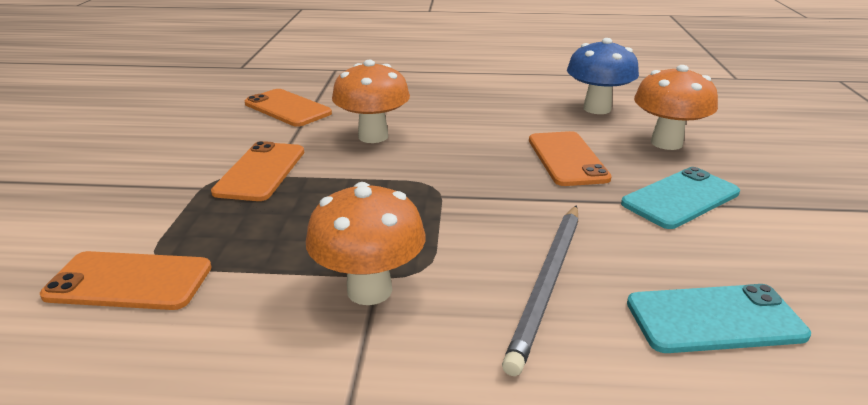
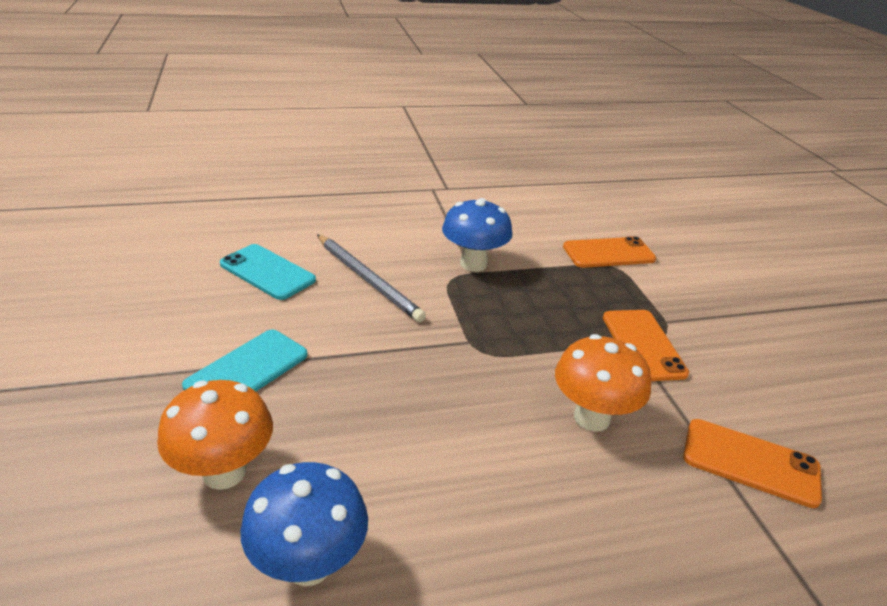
camera: 160 degrees right, 5 degrees up
(369, 290) = (473, 264): orange mushroom -> blue mushroom
(547, 284) = (368, 279): grey pencil -> grey pencil turned 135 degrees clockwise
(567, 159) = (357, 414): orange phone -> none
(714, 319) = (267, 272): turquoise phone -> turquoise phone turned 60 degrees clockwise

